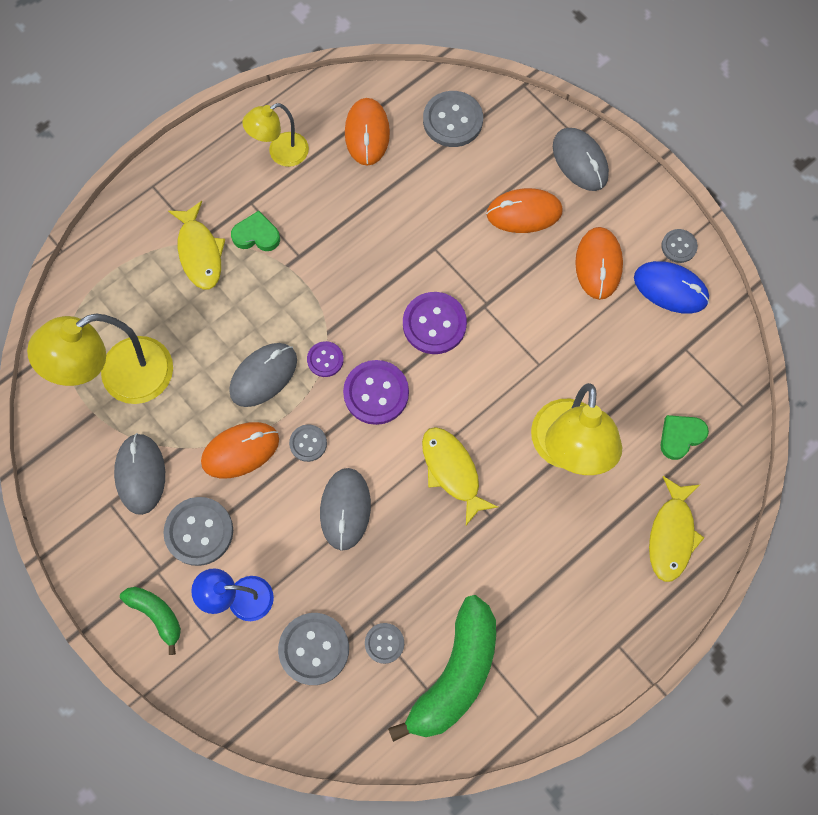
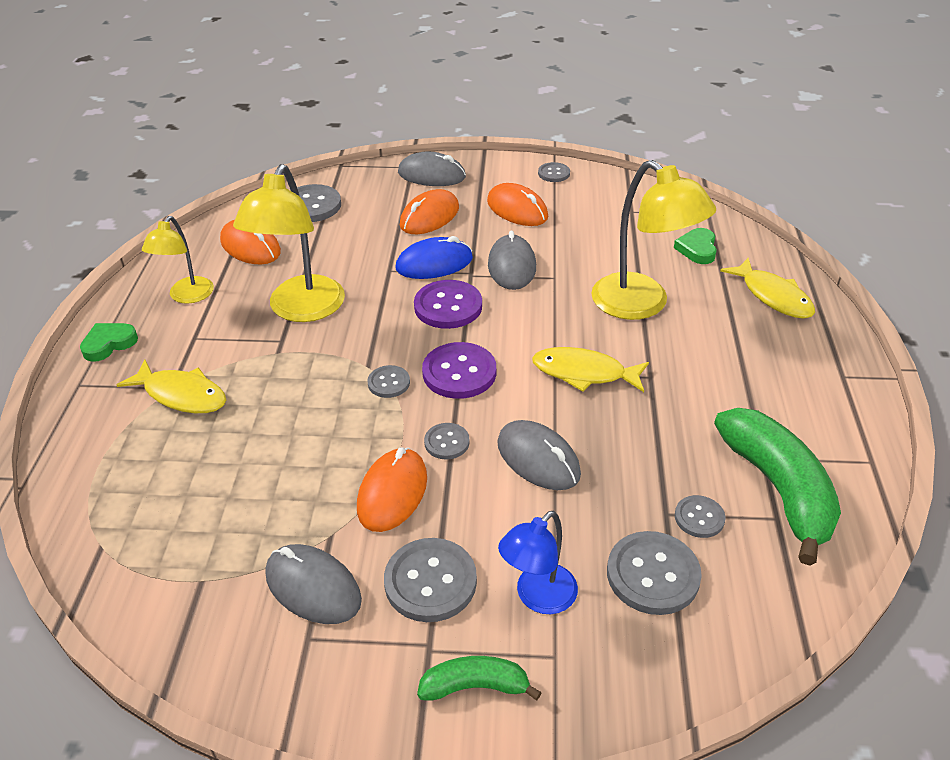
camera: 45 degrees left, 30 degrees down
(122, 378) = (203, 531): yellow lamp -> yellow lamp (301, 310)
(256, 235) = (225, 352): green heart -> green heart (109, 344)
(263, 376) = (347, 429): grey mouse -> grey mouse (512, 266)
(325, 359) = (389, 383): purple button -> grey button
(670, 289) = (579, 193): blue mouse -> blue mouse (434, 263)

